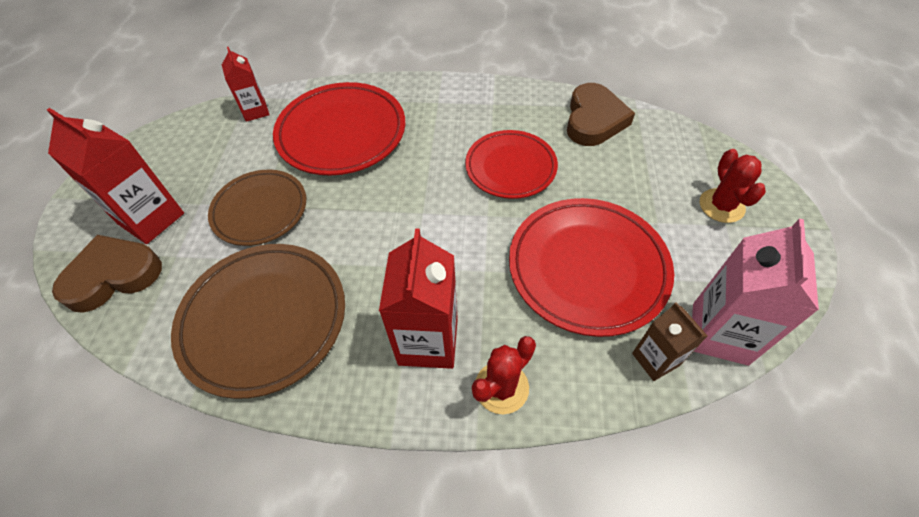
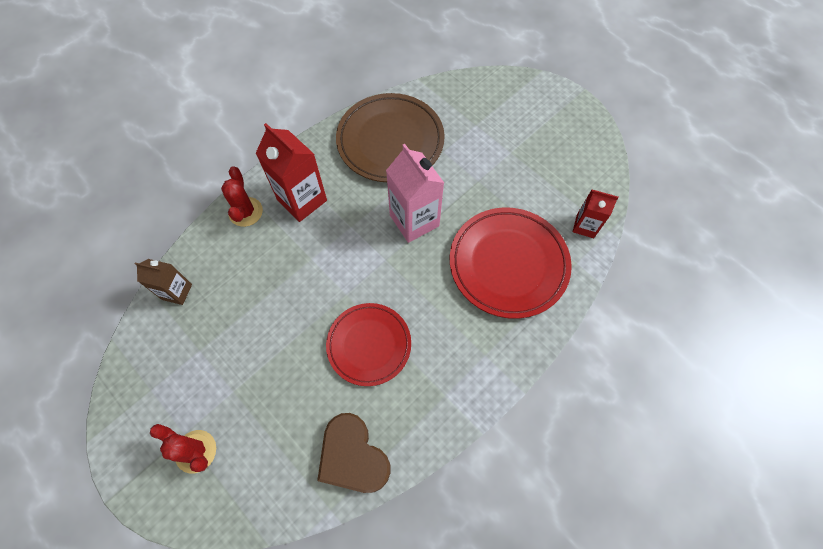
camera: 130 degrees right, 10 degrees up
(113, 276) = (487, 94): brown heart -> none
(151, 218) = (519, 125): red carton -> none
(260, 210) = (474, 178): brown plate -> none
(587, 268) = (253, 313): red plate -> none
(719, 333) = (148, 339): pink carton -> pink carton (414, 220)

